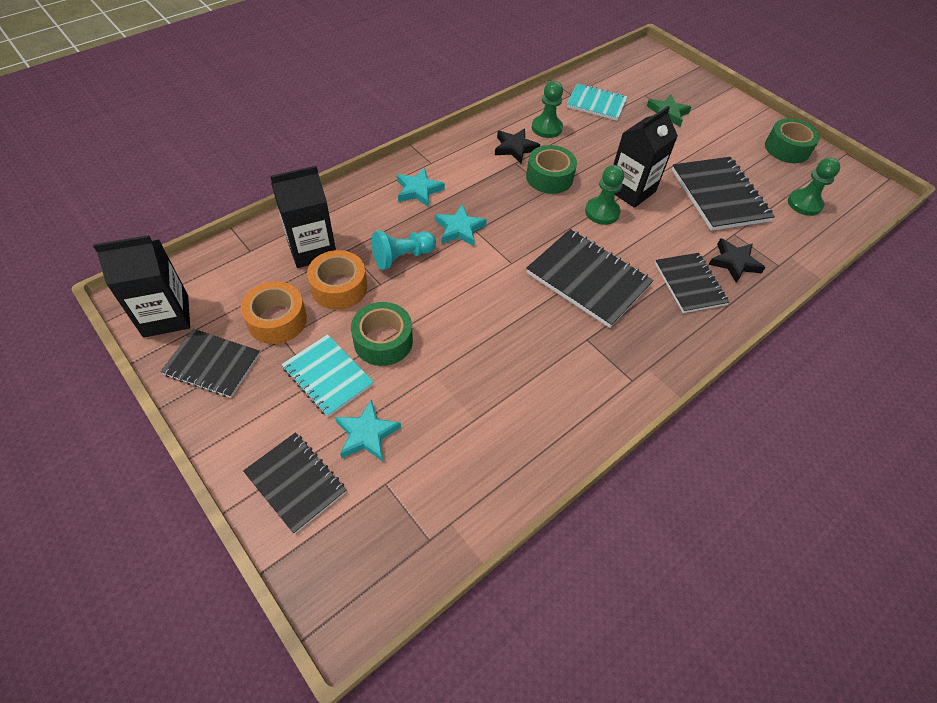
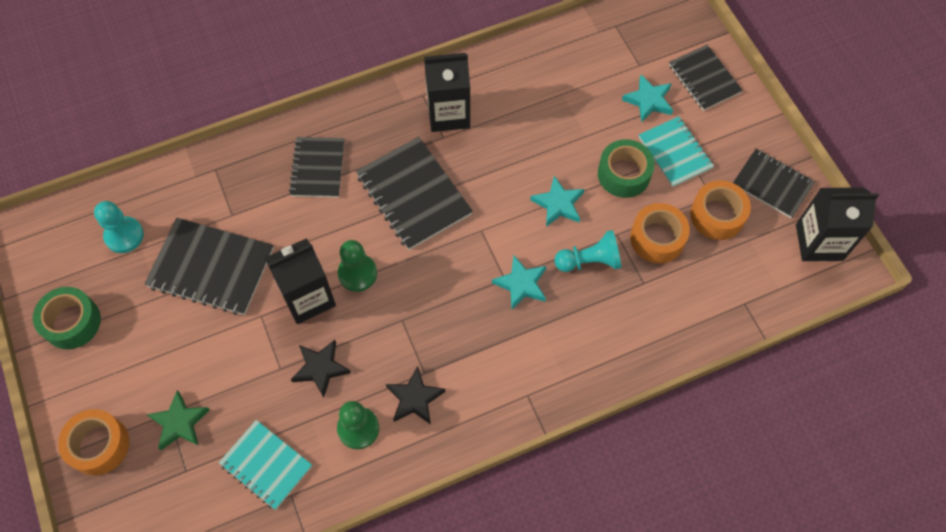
camera: 160 degrees left, 10 degrees up
(312, 249) = (681, 291): black carton -> black carton (448, 114)
(418, 190) = (553, 351): turquoise star -> turquoise star (558, 204)
(549, 177) = (393, 338): green tape -> none
(708, 97) = (99, 445): none -> orange tape
(719, 195) = (211, 268): black notebook -> black notebook turned 75 degrees counterclockwise
(734, 262) = (257, 181): black star -> black star (320, 368)
(804, 204) = (124, 236): green pawn -> turquoise pawn

